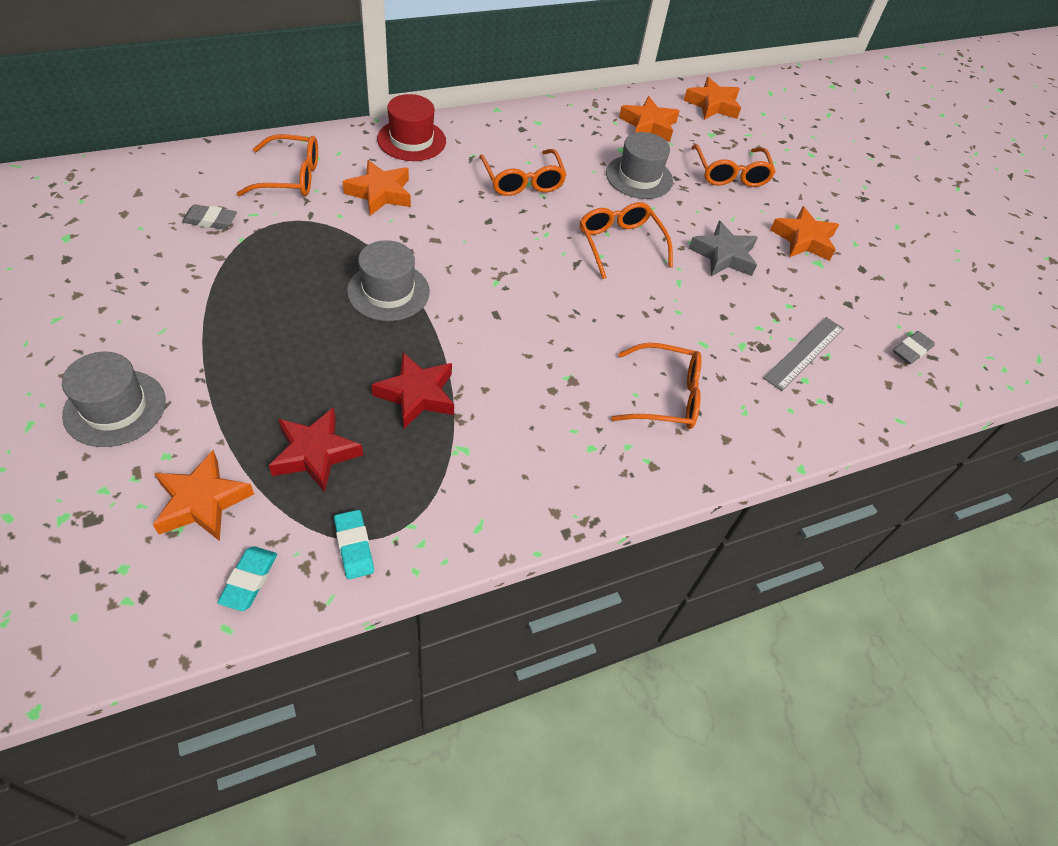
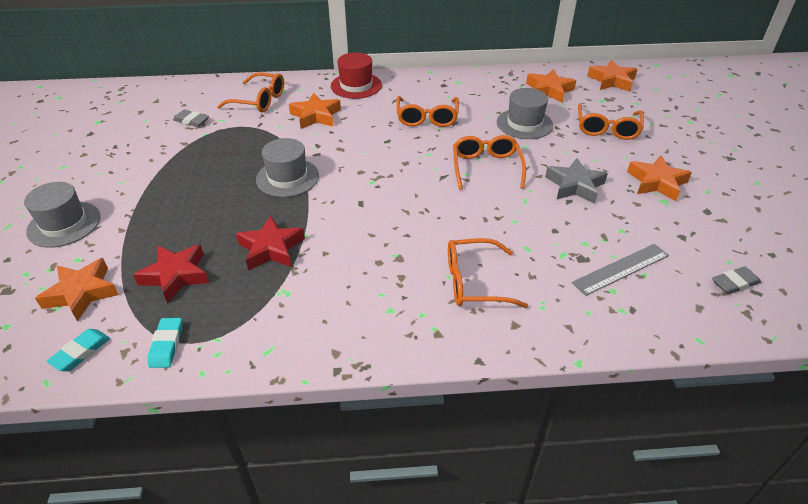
camera: 25 degrees right, 10 degrees down
(665, 396) = (474, 282): orange glasses -> orange glasses turned 150 degrees clockwise

